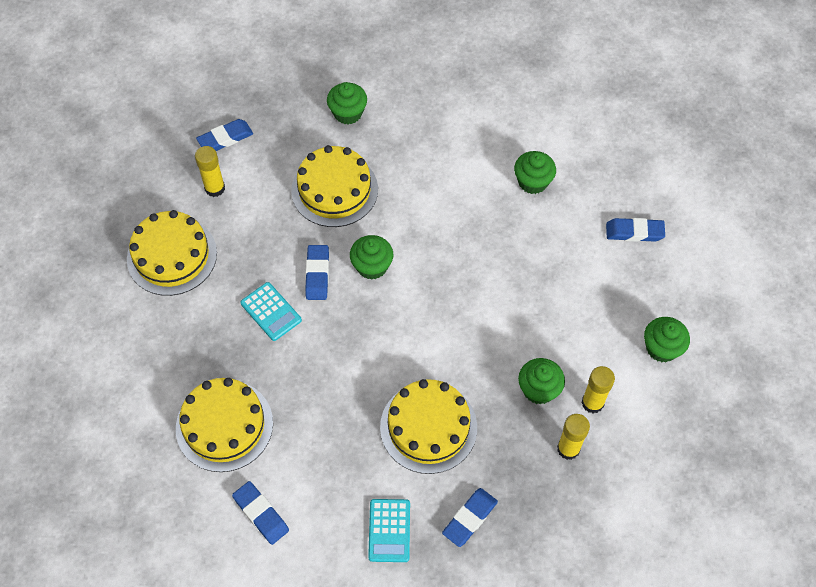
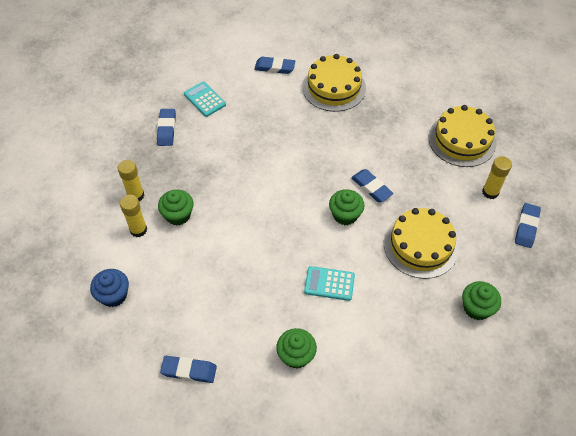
camera: 140 degrees right, 5 degrees down
(271, 312) = (373, 150): turquoise calculator -> turquoise calculator (329, 284)
(428, 427) = (226, 154): yellow cake -> none
(634, 232) = (189, 370): blue eraser -> blue eraser turned 45 degrees clockwise
(661, 348) = (113, 295): green cupcake -> blue cupcake

